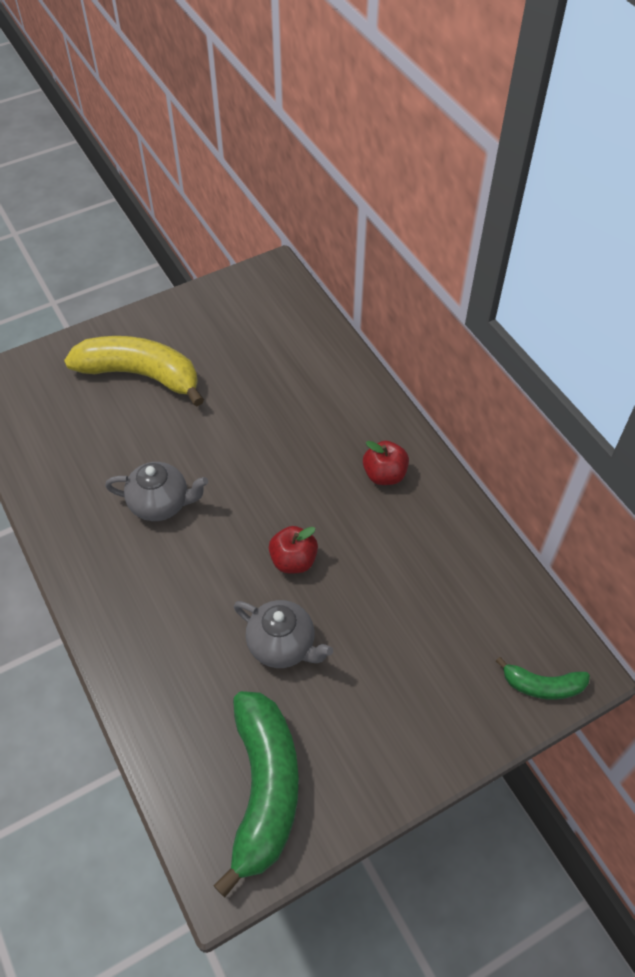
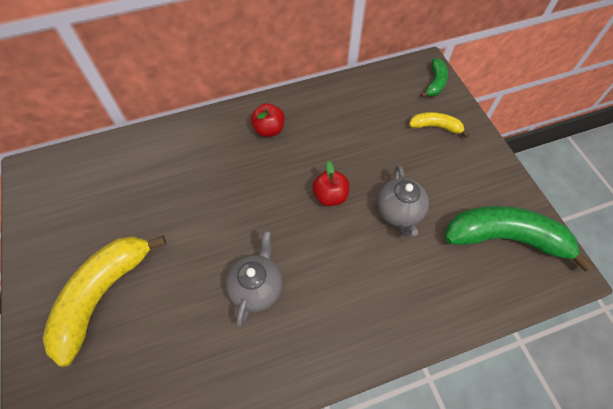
camera: 80 degrees left, 5 degrees up
(282, 645) = (399, 213): grey teapot -> grey teapot turned 135 degrees clockwise
(447, 689) = (435, 127): none -> yellow banana

